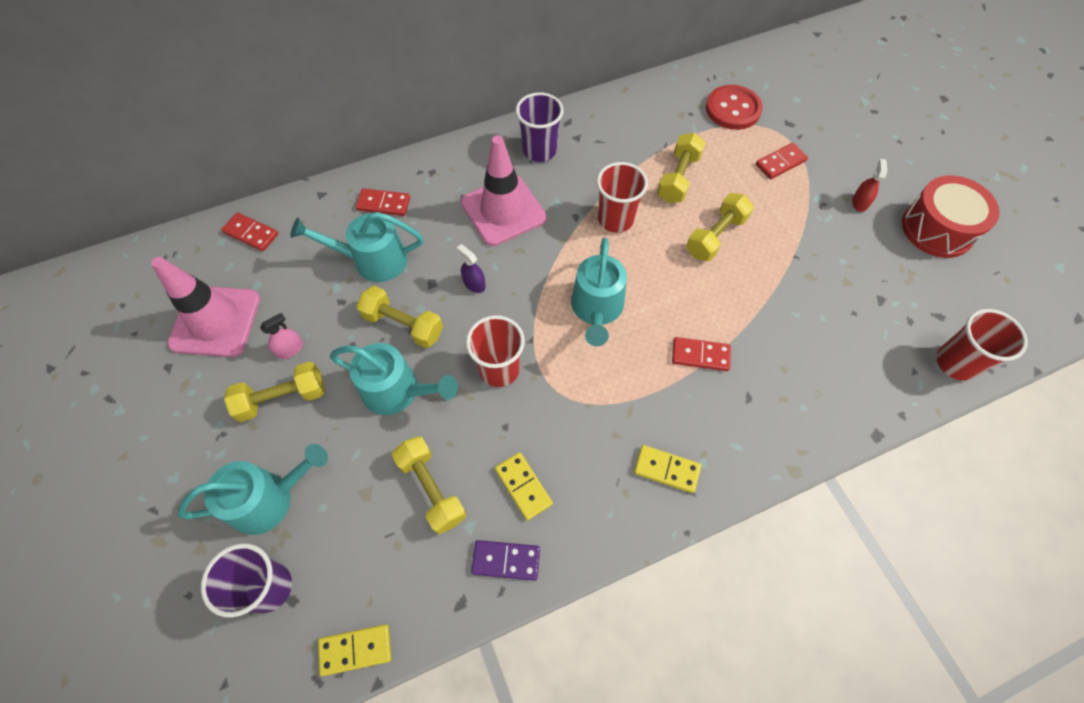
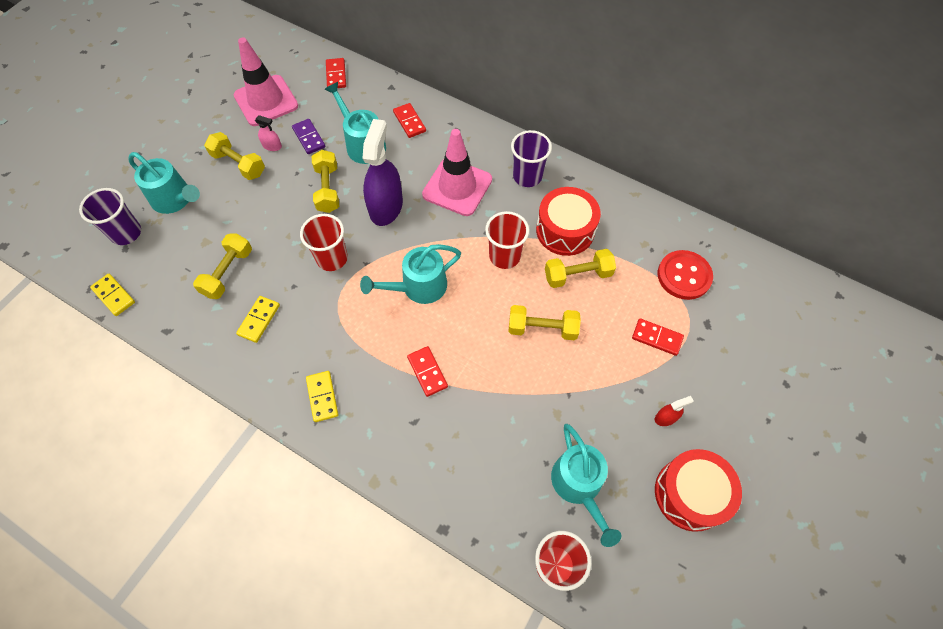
camera: 55 degrees right, 0 degrees up
(397, 391) = (280, 215): turquoise watering can -> turquoise watering can (579, 486)
(474, 284) = (386, 206): purple spray bottle -> purple spray bottle, size x2.34
(506, 560) = (205, 339): purple domino -> purple domino (309, 138)
(623, 159) = (565, 230): none -> red drum

